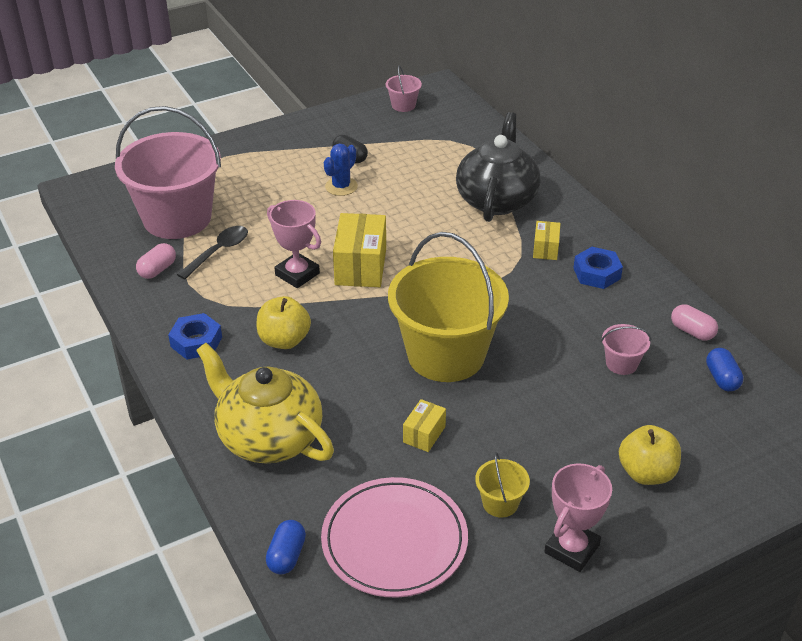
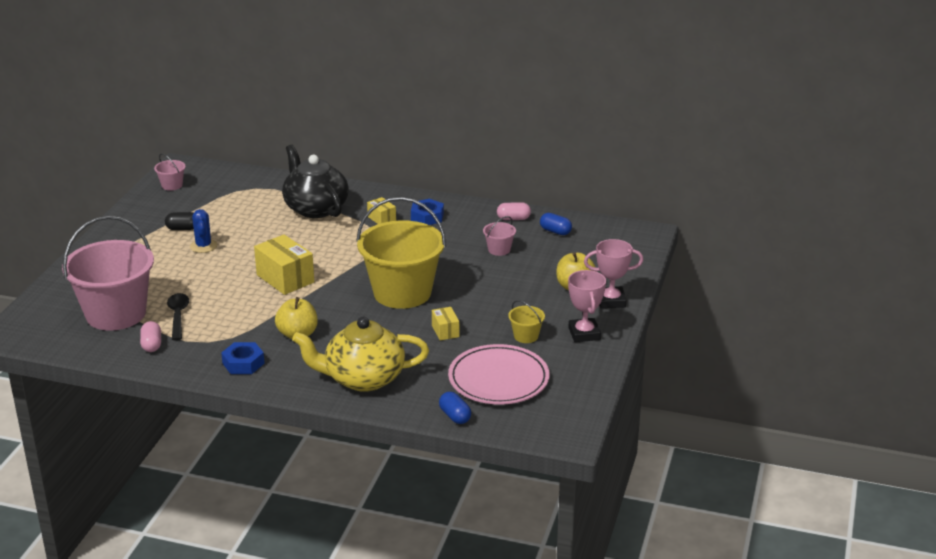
camera: 45 degrees left, 10 degrees down
(297, 274) = (251, 301): pink trophy -> pink trophy (611, 301)

